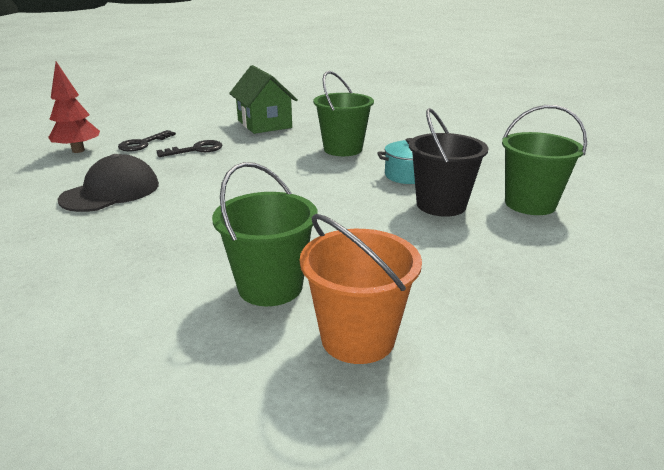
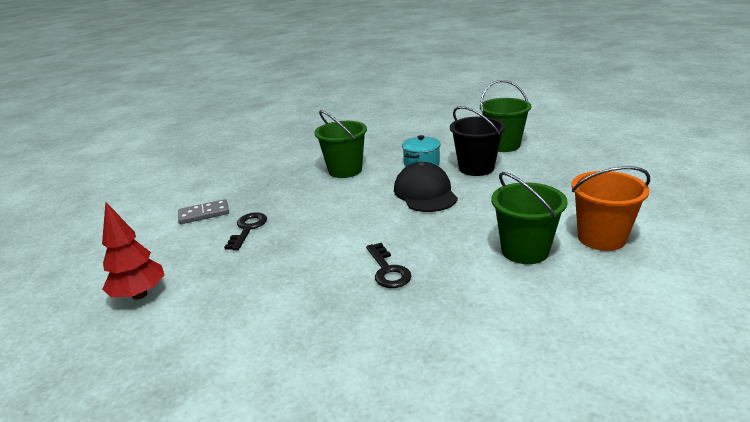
camera: 50 degrees left, 0 degrees up
(111, 192) = (285, 289): black cap -> black cap (425, 193)
(143, 144) = (185, 253): black key -> black key (388, 270)
(206, 130) = (204, 214): none -> grey domino
(264, 124) = (238, 185): green house -> none

